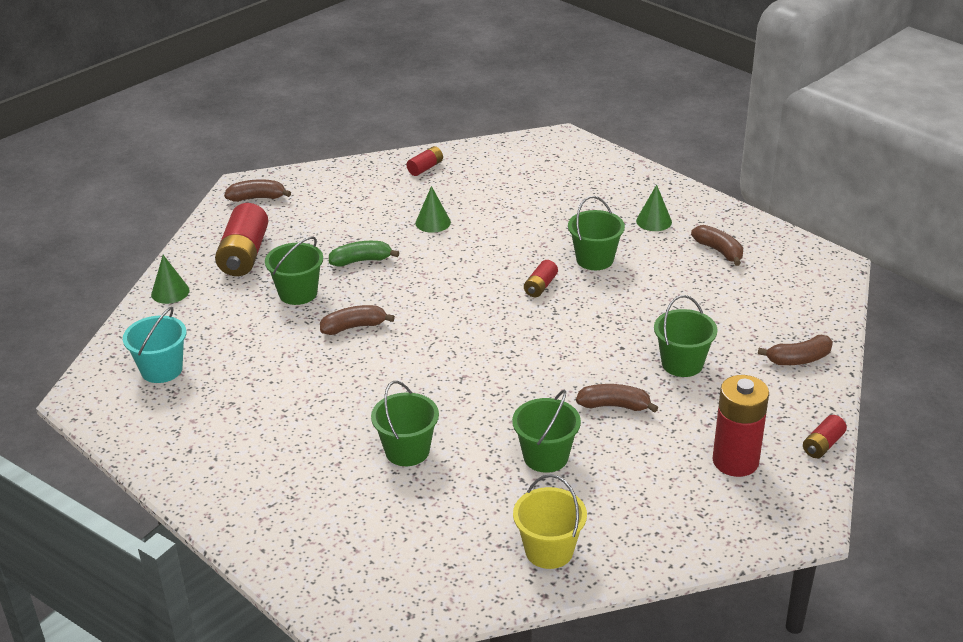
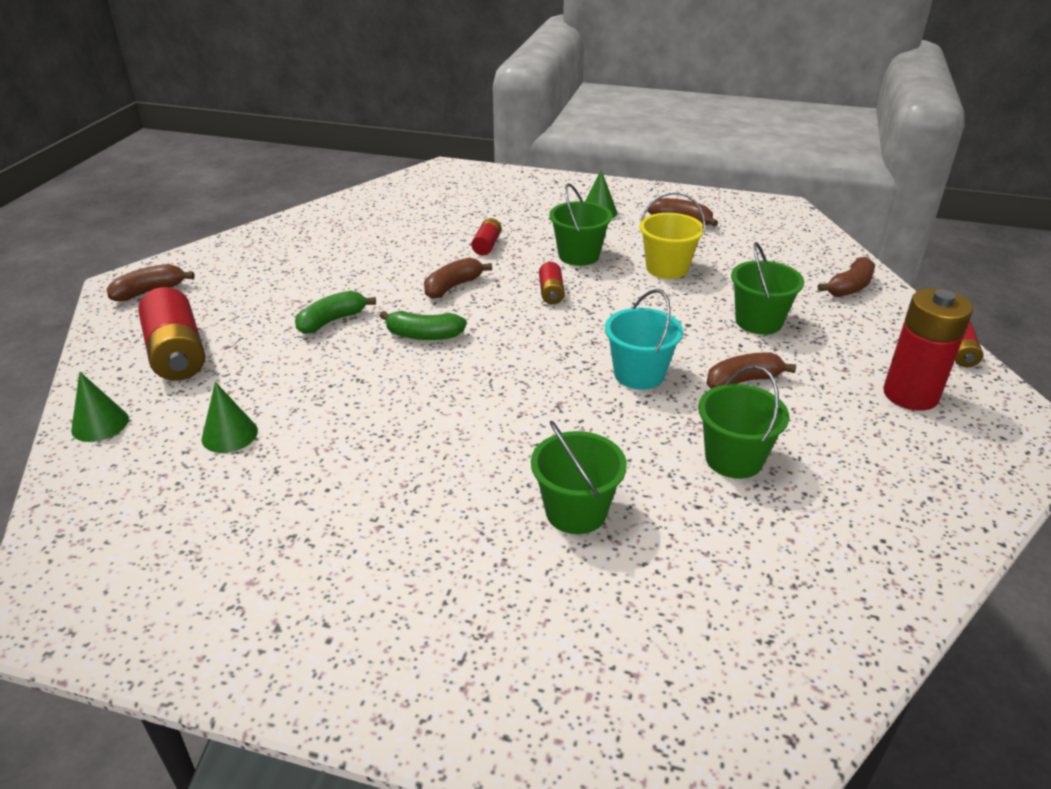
camera: 30 degrees left, 0 degrees up
(161, 369) = (153, 527): turquoise bucket -> turquoise bucket (639, 374)
(298, 293) = (281, 375): green bucket -> none
(354, 327) = (383, 391): brown banana -> brown banana (453, 286)
(415, 293) = (424, 335): none -> green banana
(425, 168) = (329, 220): red battery -> red battery (487, 245)
(433, 222) = (382, 265): green cone -> green cone (229, 435)
(549, 550) = (853, 567): yellow bucket -> yellow bucket (667, 268)

